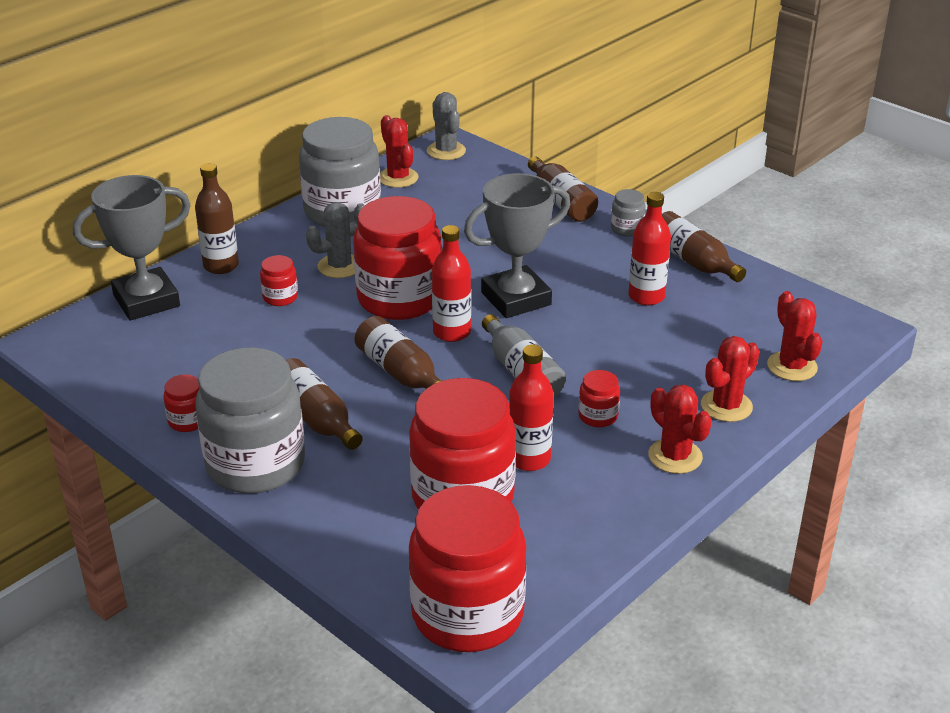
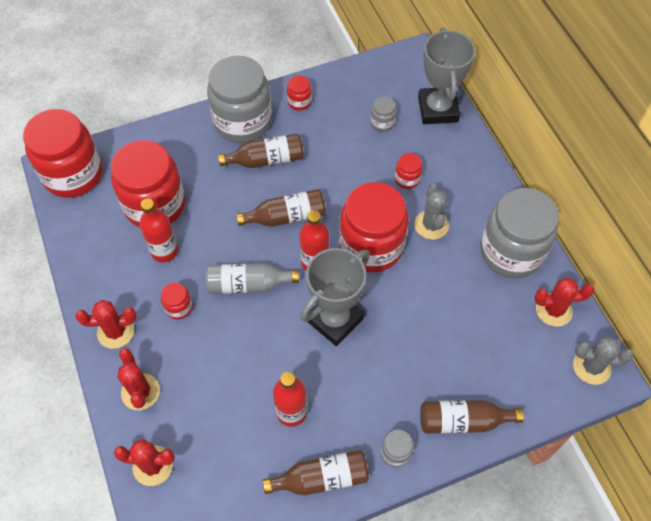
camera: 115 degrees right, 25 degrees up
(193, 338) = (382, 123): none -> grey jar
(221, 266) = (463, 157): brown bottle -> none
(516, 299) = (334, 319): grey trophy -> grey trophy turned 45 degrees clockwise

